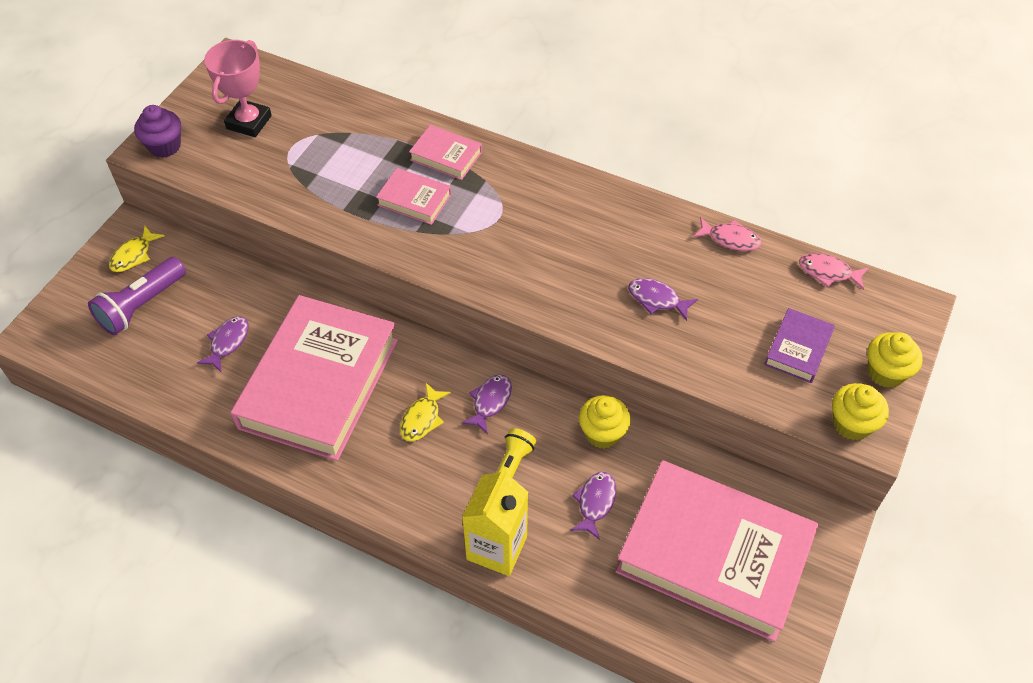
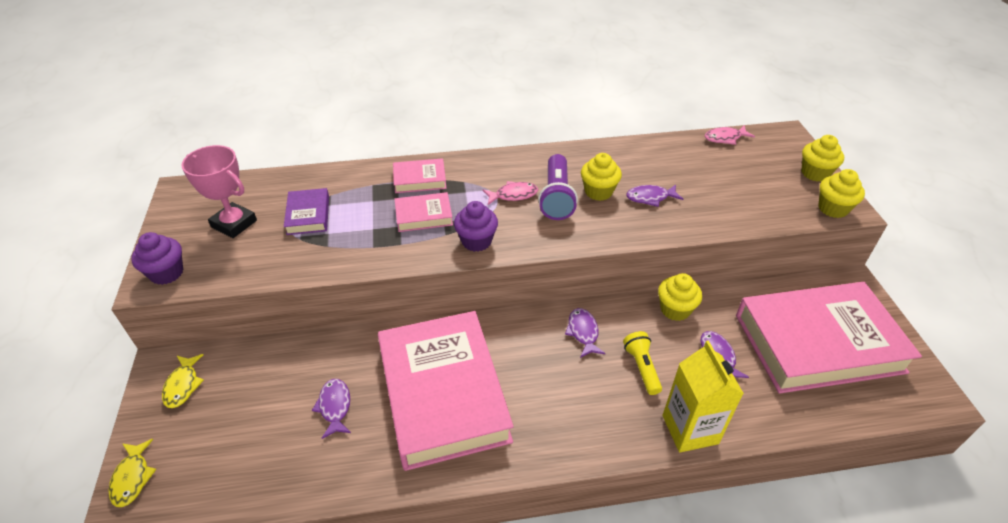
camera: 35 degrees left, 10 degrees down
(141, 305) = (225, 422): purple flashlight -> purple flashlight (556, 197)
(249, 122) = (234, 224): pink trophy -> pink trophy turned 45 degrees counterclockwise
(422, 418) = (547, 372): yellow fish -> yellow fish (132, 478)
(437, 254) = (476, 241): none -> purple cupcake
(609, 263) = (598, 192): none -> yellow cupcake
(730, 239) = (653, 146): pink fish -> pink fish (513, 195)
(798, 349) = (758, 184): purple book -> purple book (308, 215)

